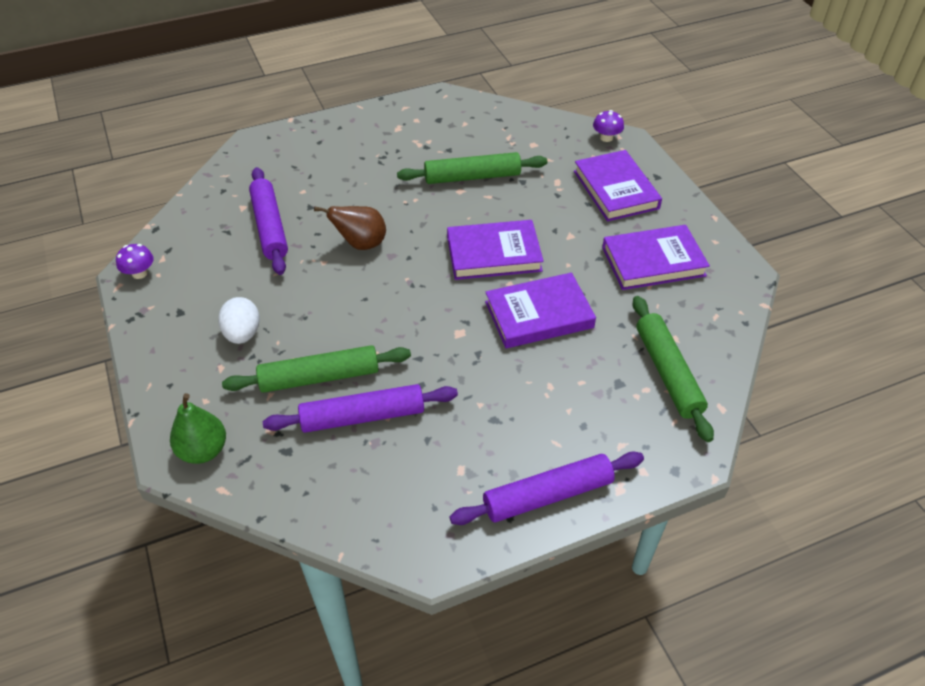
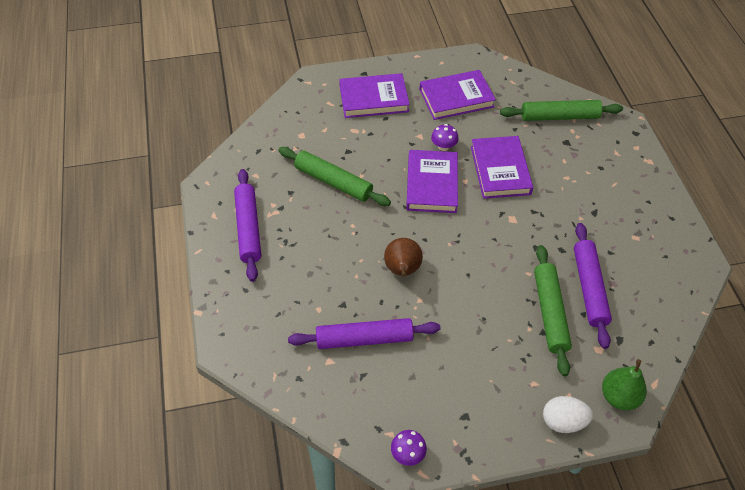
camera: 80 degrees left, 5 degrees up
(242, 334) = (498, 365): white egg -> white egg (563, 421)
(472, 177) = (333, 182): green rolling pin -> green rolling pin turned 60 degrees counterclockwise
(548, 495) = (655, 196): purple rolling pin -> purple rolling pin (248, 228)
(606, 138) = (308, 89): purple mushroom -> purple mushroom (443, 146)
(653, 261) = (456, 98): purple book -> purple book turned 75 degrees clockwise

